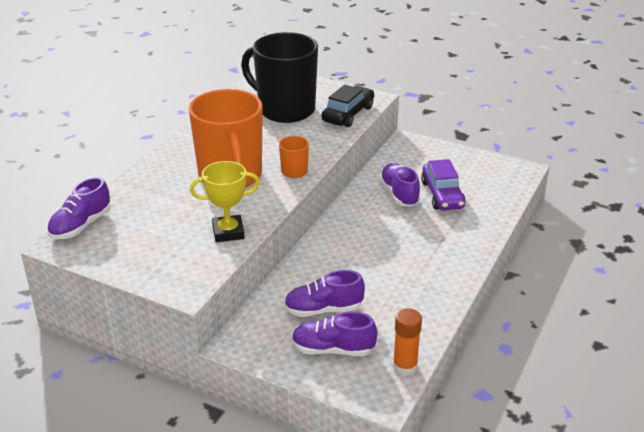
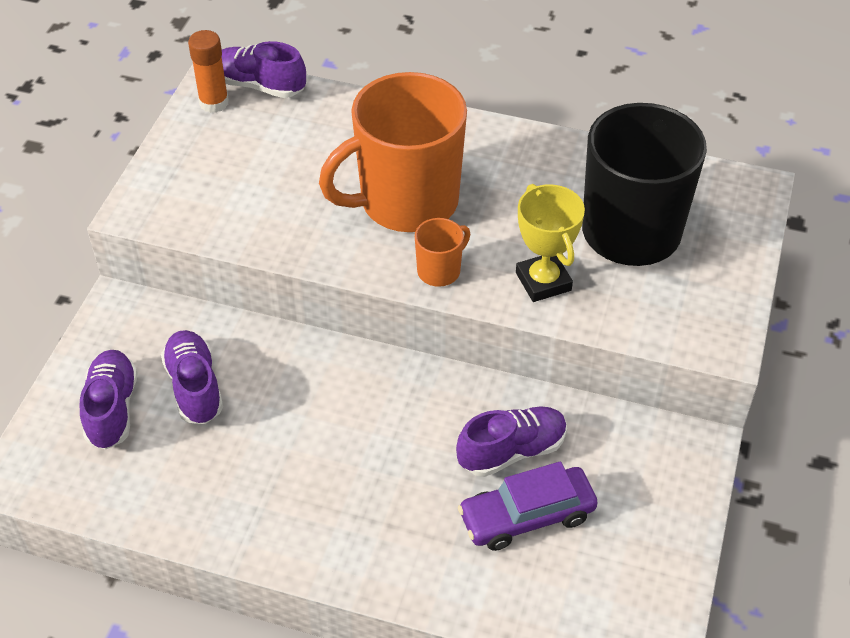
camera: 80 degrees right, 15 degrees up
(228, 232) = (264, 226): yellow trophy -> yellow trophy (543, 281)
(348, 114) = (647, 316): black car -> none
(405, 366) = (80, 496): orange glue stick -> orange glue stick (214, 103)

